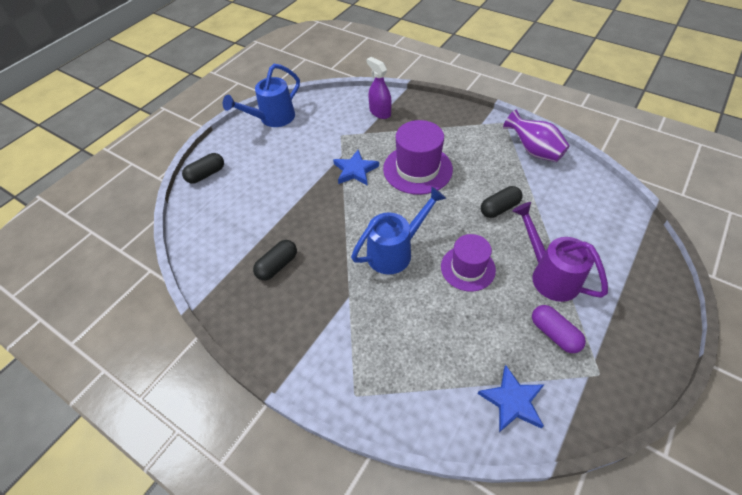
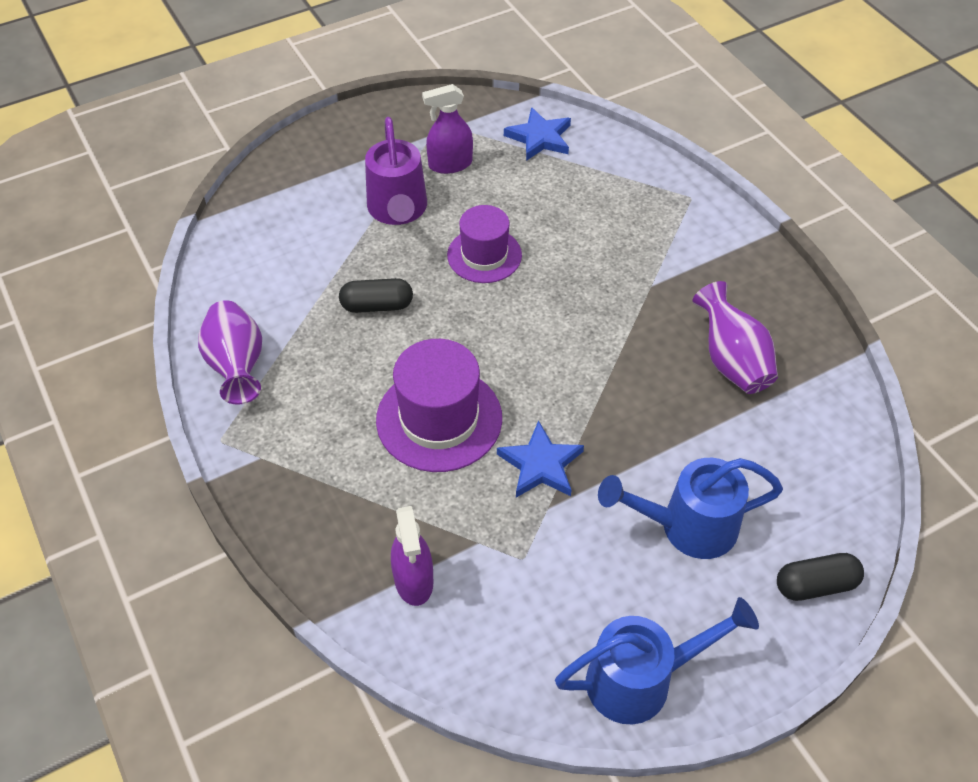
camera: 155 degrees left, 0 degrees up
(277, 265) = (731, 360): black capsule -> purple vase
(395, 251) = (560, 311): blue watering can -> blue watering can (687, 527)
(554, 334) = (450, 164): purple capsule -> purple spray bottle

